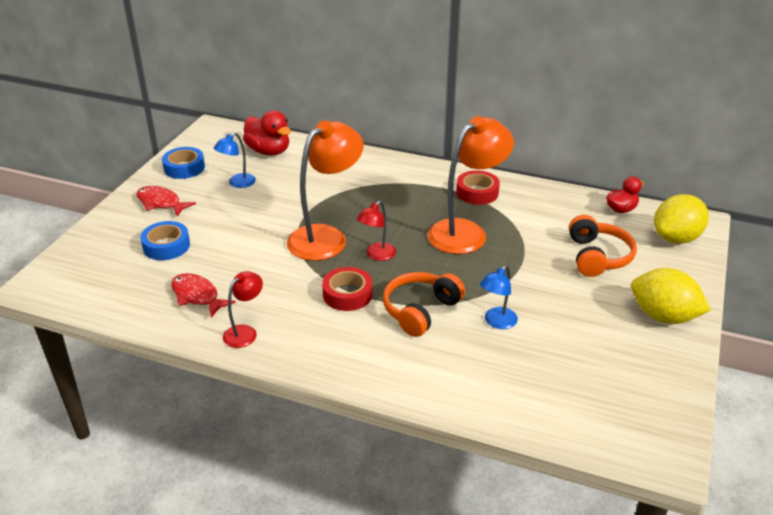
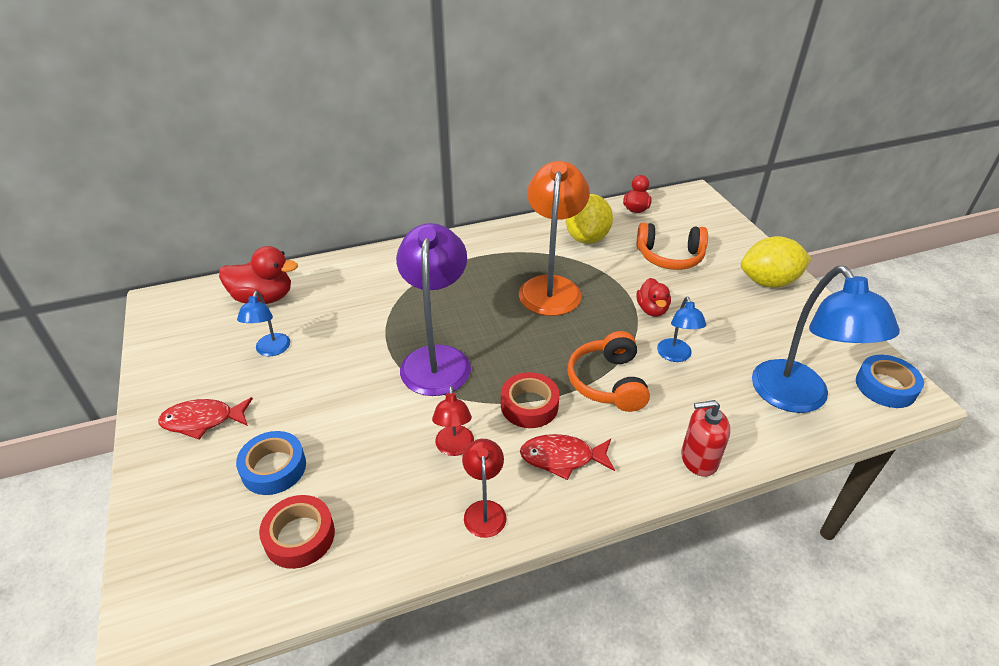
camera: 40 degrees left, 5 degrees up
(184, 168) = (182, 364): blue tape -> blue tape (885, 386)
(197, 296) = (384, 504): red fish -> red fish (562, 458)
(326, 237) = (437, 359): orange lamp -> purple lamp
(376, 255) = (506, 351): red lamp -> red lamp (454, 448)
(417, 389) = (699, 459): none -> red soap dispenser
(477, 192) = (515, 246): red tape -> red tape (299, 536)
(524, 284) = (652, 309): none -> red duck
(555, 402) = (798, 398): none -> blue lamp
(597, 256) = (670, 257): orange headphones -> orange headphones turned 135 degrees clockwise
(676, 238) = (698, 215): yellow lemon -> yellow lemon (587, 238)

